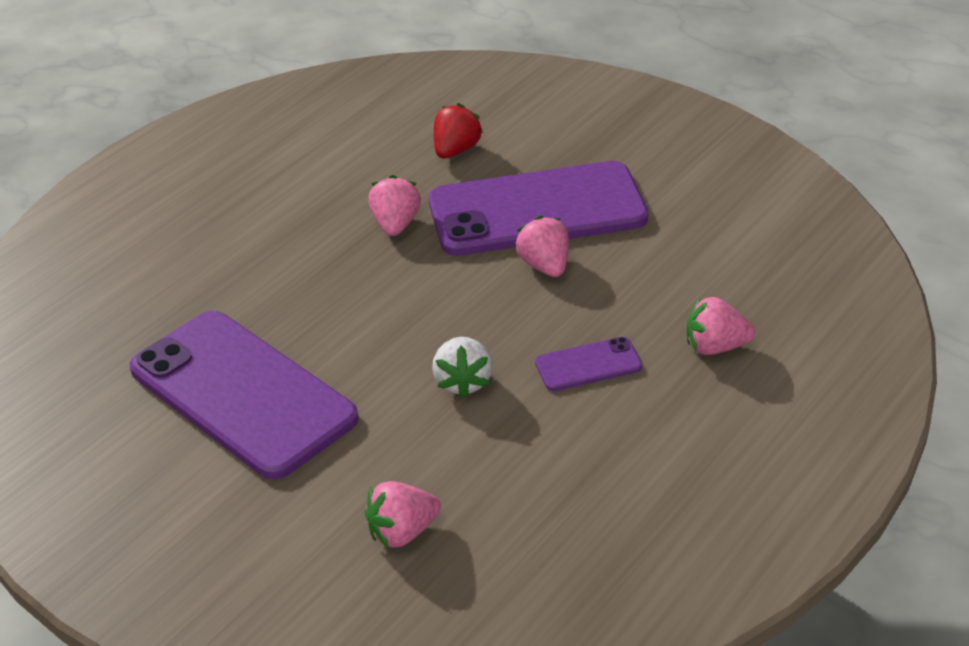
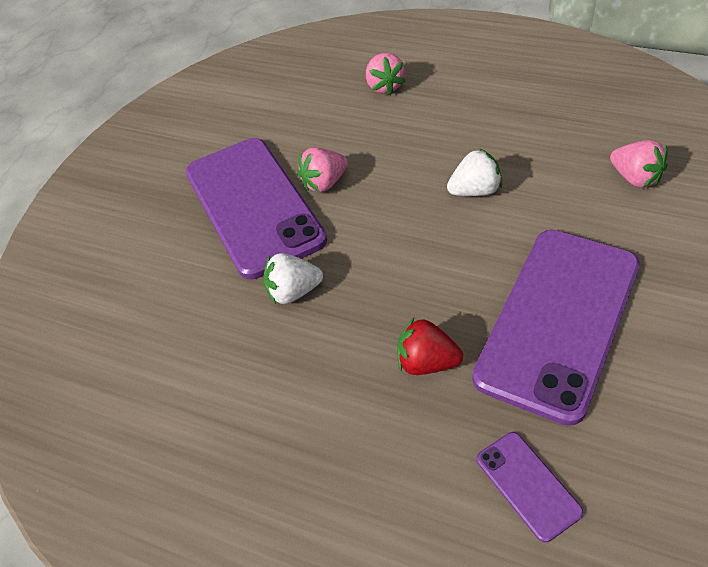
camera: 100 degrees left, 10 degrees up
(395, 224) = (293, 292): pink strawberry -> white strawberry
(456, 150) = (170, 283): red strawberry -> red strawberry (426, 362)
(588, 365) = (427, 135): purple phone -> purple phone (528, 485)

